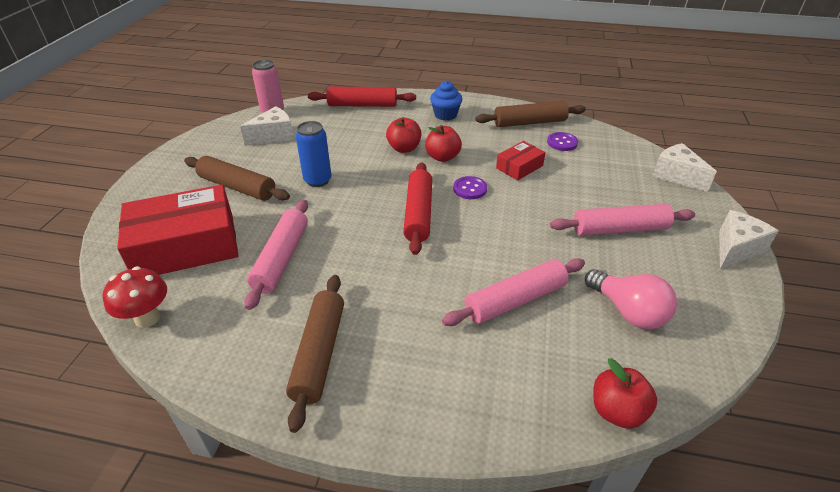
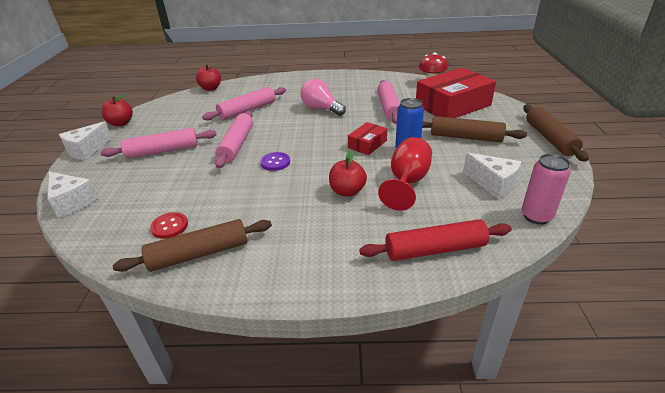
camera: 170 degrees right, 5 degrees down
(274, 136) = (493, 184): white cheese -> white cheese turned 90 degrees counterclockwise
(319, 353) = (341, 85): brown rolling pin -> brown rolling pin (549, 138)
(345, 148) = (407, 182): none -> red goblet
(418, 214) = (313, 140): red rolling pin -> none
(442, 157) = (304, 188): red apple -> red apple (121, 123)
(445, 115) = (313, 249): blue cupcake -> none
(519, 167) = (227, 189): red box -> red box (367, 144)
(519, 223) = (237, 144): none -> pink rolling pin
(562, 143) = (170, 226): purple button -> red button
(628, 311) = (186, 114): pink light bulb -> pink light bulb (321, 109)

